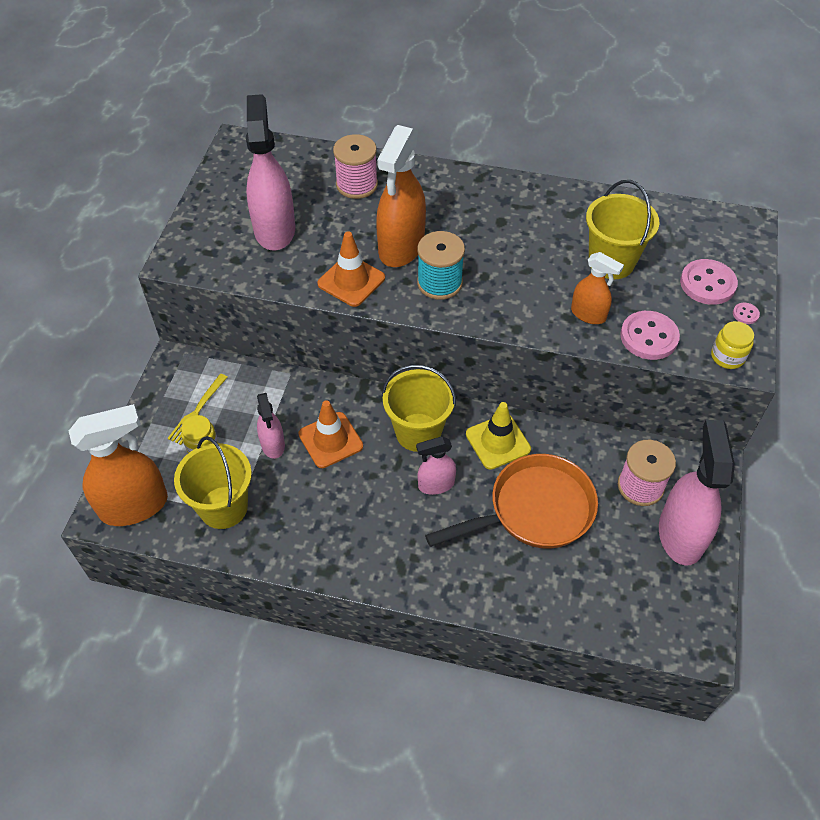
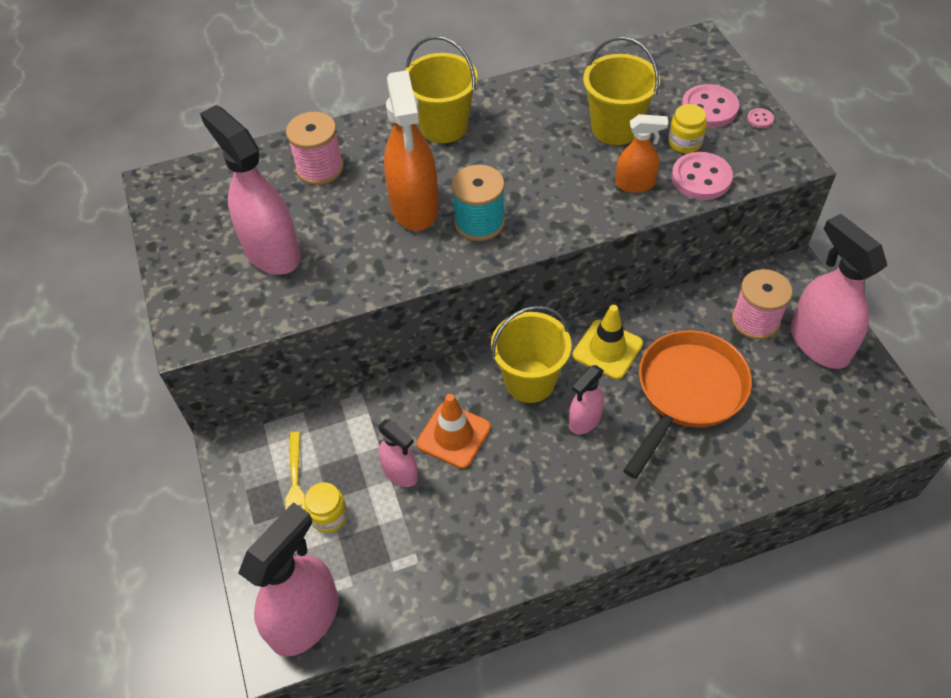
camera: 30 degrees left, 0 degrees up
(134, 506) = (305, 619): orange spray bottle -> pink spray bottle
(223, 507) = (400, 563): yellow bucket -> yellow bucket (443, 126)
(351, 281) = (393, 263): orange traffic cone -> none
(727, 356) = (776, 162): yellow jar -> yellow jar (684, 142)

